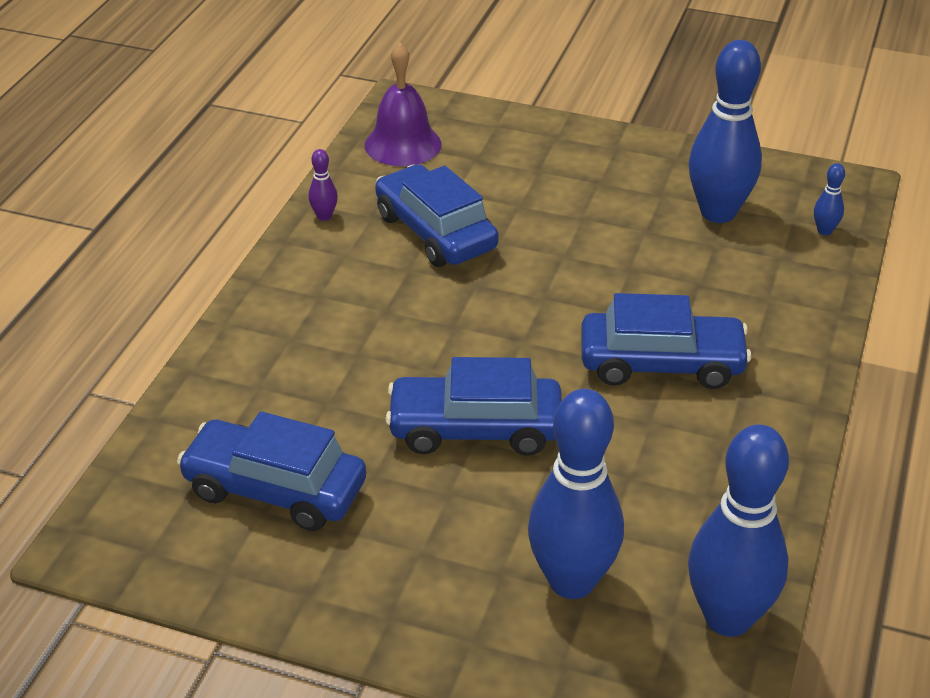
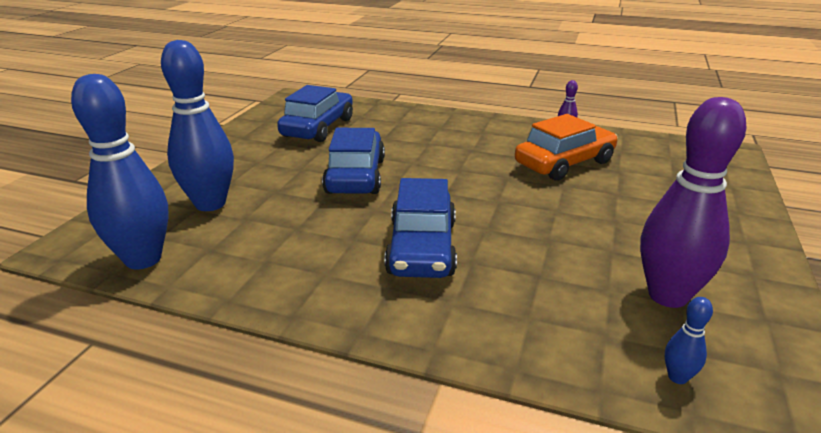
camera: 90 degrees right, 10 degrees down
(403, 144) = (670, 151): purple bell -> none
(435, 232) = (564, 163): blue car -> orange car
(718, 213) = (667, 295): blue bowling pin -> purple bowling pin

